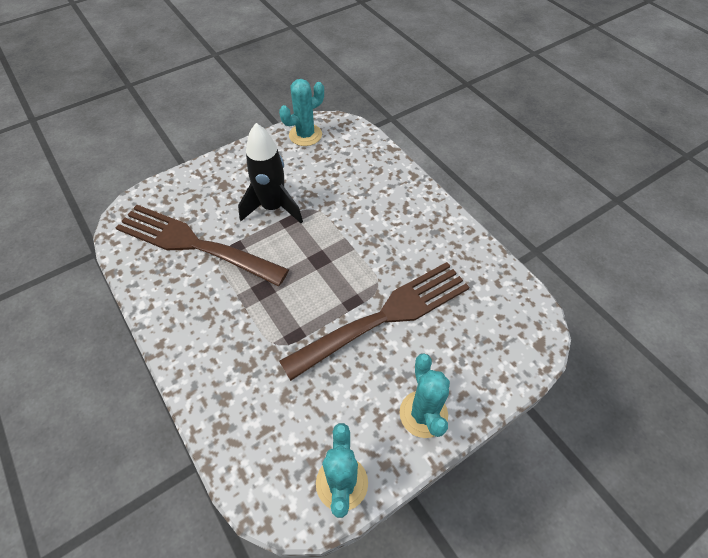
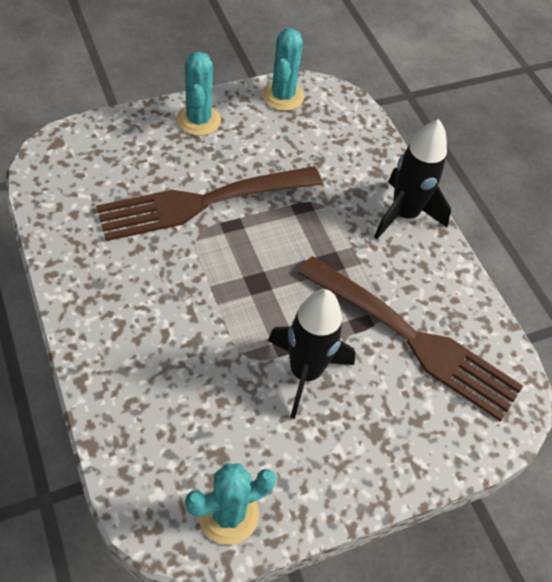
camera: 175 degrees left, 0 degrees up
(196, 352) = (404, 214): none -> black rocket

